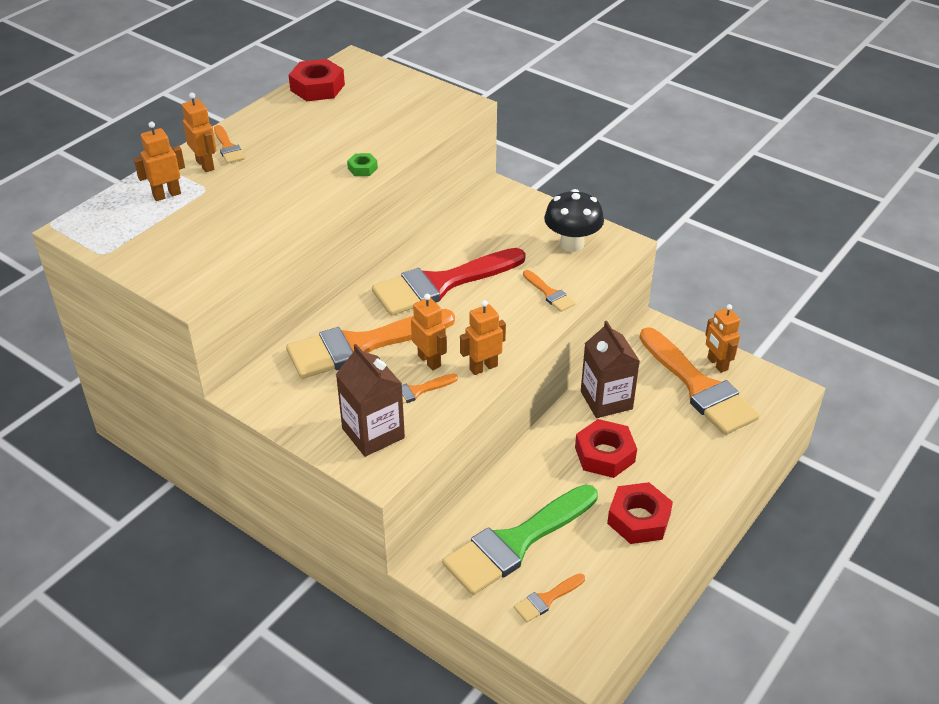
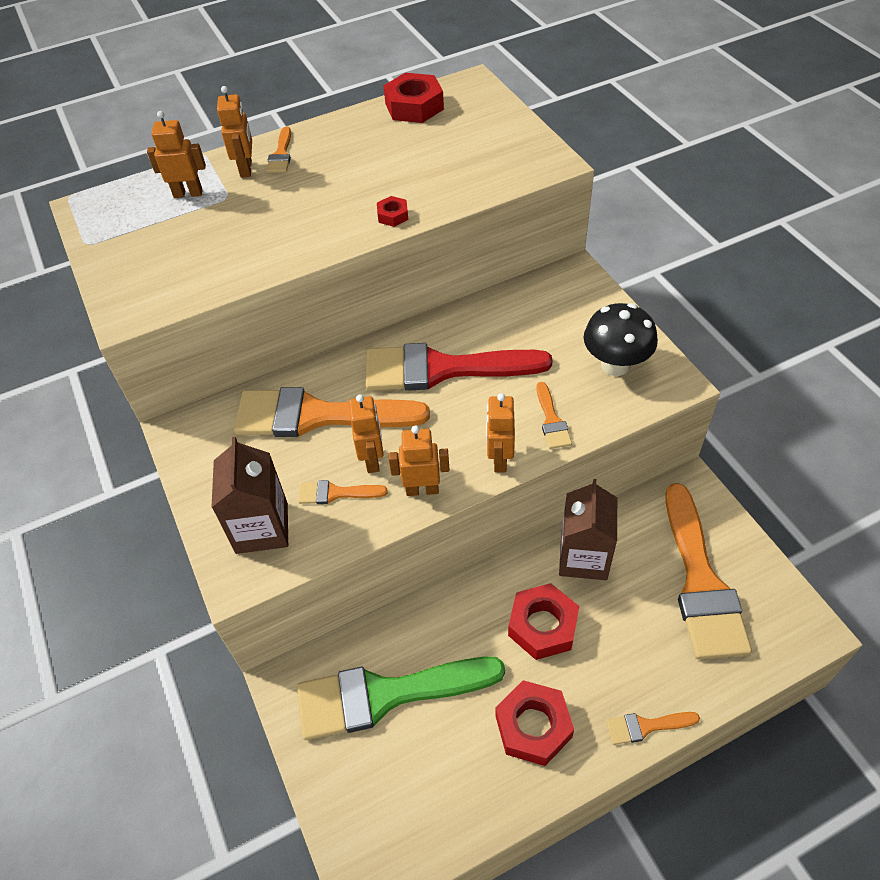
camera: 30 degrees right, 10 degrees up
(362, 168) = (393, 215): green nut -> red nut
(546, 599) = (376, 782): orange brush -> orange brush (646, 726)
(717, 364) = (739, 560): orange robot -> orange robot (499, 459)

